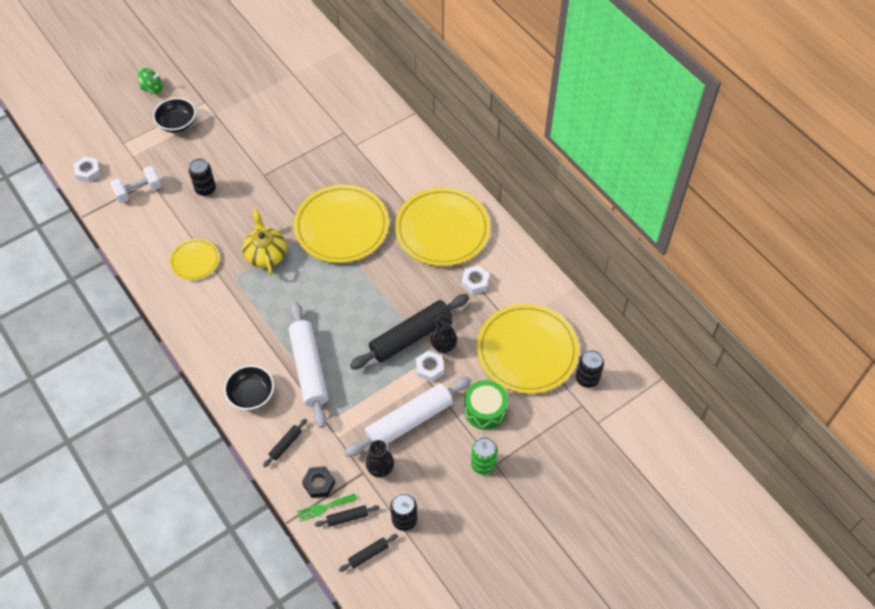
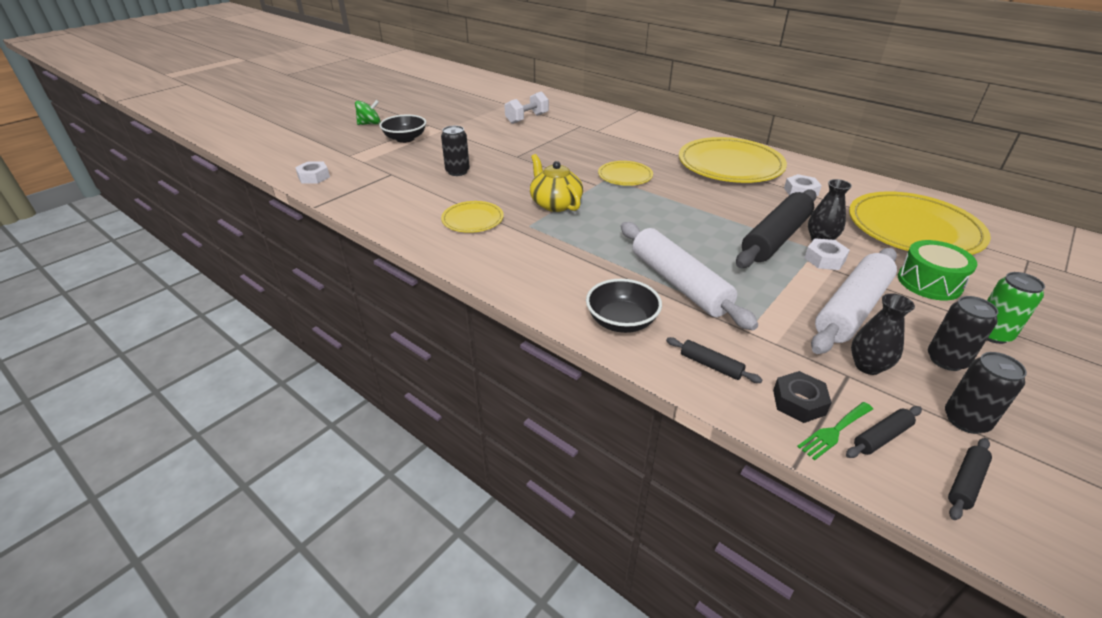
camera: 15 degrees left, 20 degrees down
(138, 191) = (379, 182): white dumbbell -> white dumbbell (527, 118)
(285, 444) = (711, 365): black rolling pin -> black rolling pin turned 75 degrees counterclockwise
(341, 226) = (625, 176): yellow plate -> yellow plate, size x0.51
(587, 379) = (1003, 239): black can -> black can (946, 360)

